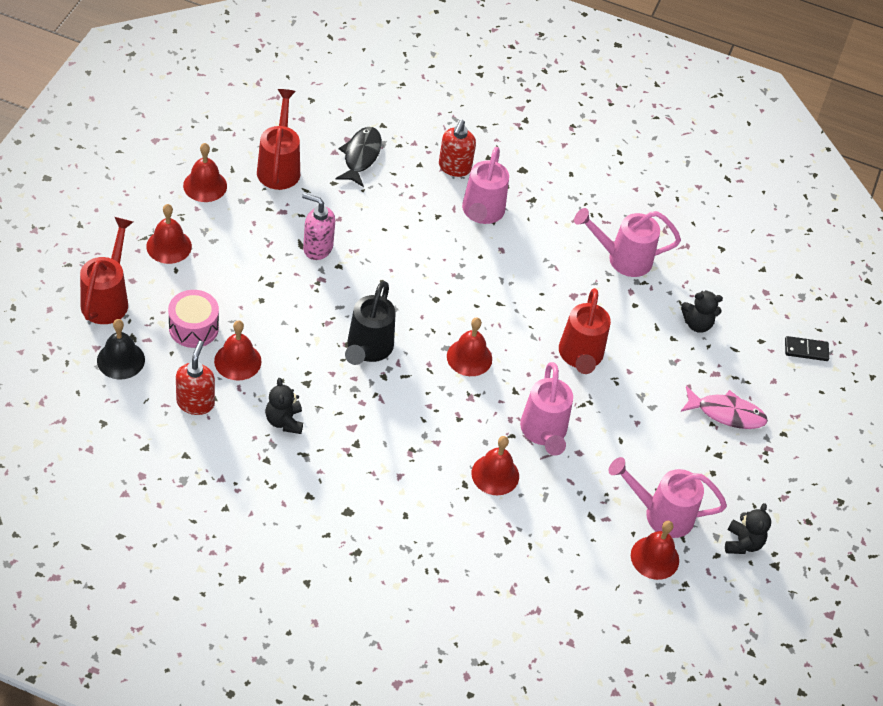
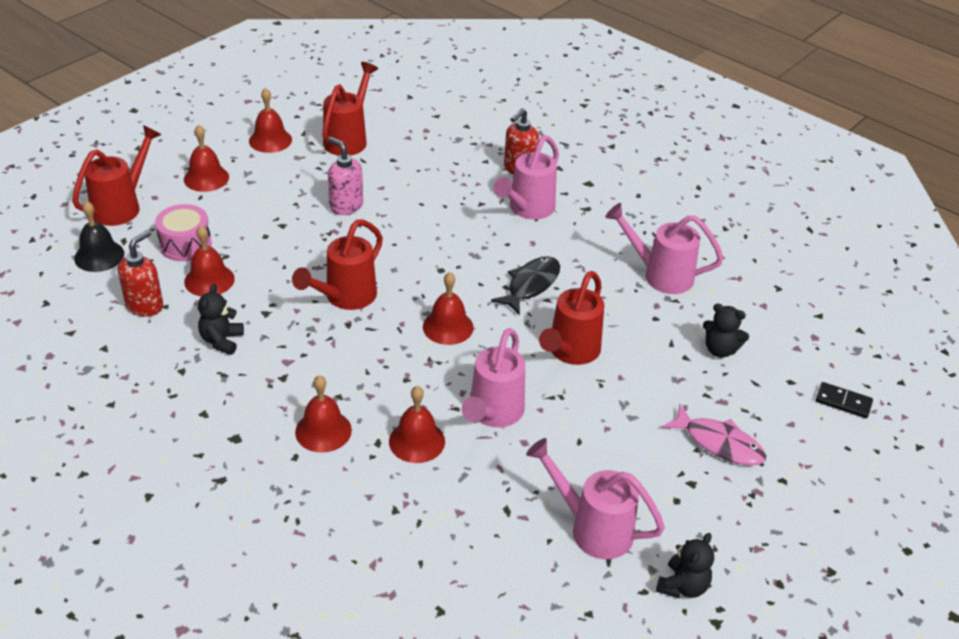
camera: 25 degrees right, 10 degrees down
(361, 156) = (431, 145): black fish -> black fish (531, 285)
(368, 349) = (345, 297): black watering can -> red watering can
(654, 557) = (563, 574): red bell -> red bell (323, 431)

